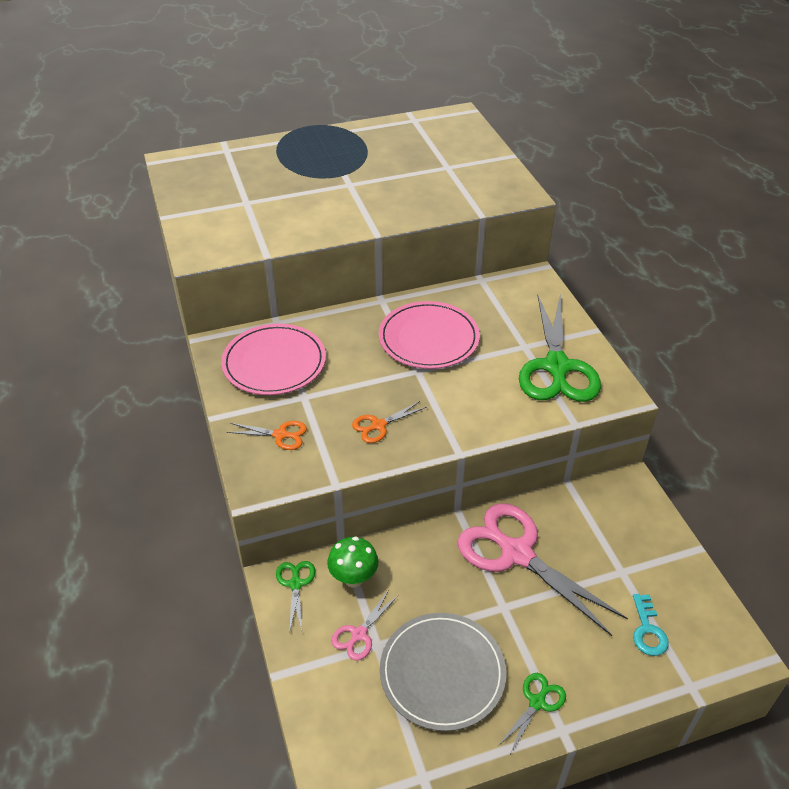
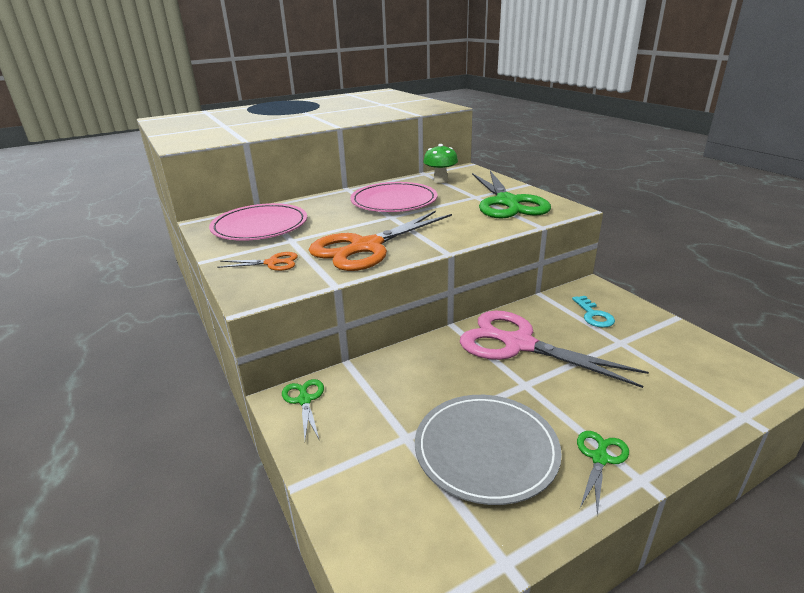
camera: 10 degrees left, 15 degrees down
(353, 578) = (365, 386): green mushroom -> green mushroom (440, 181)
(359, 634) = (383, 431): pink scissors -> none
(378, 425) = (366, 247): orange scissors -> orange scissors, size x2.24
(648, 630) = (672, 380): turquoise key -> turquoise key (593, 315)

